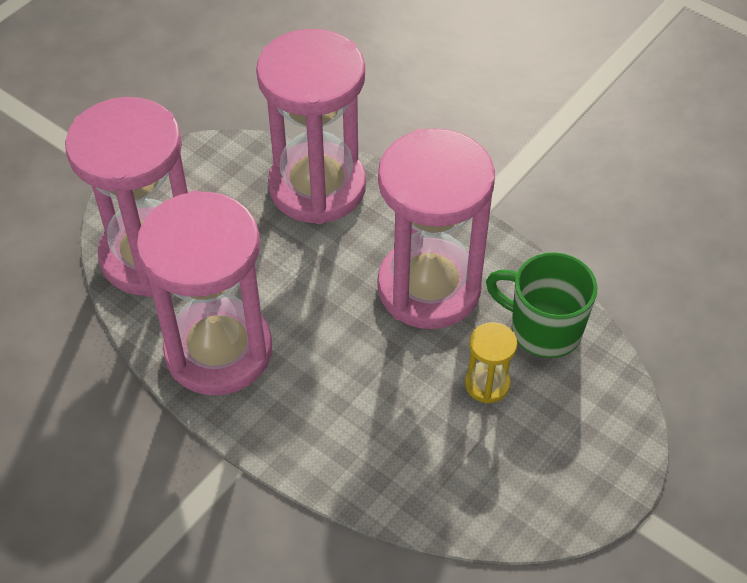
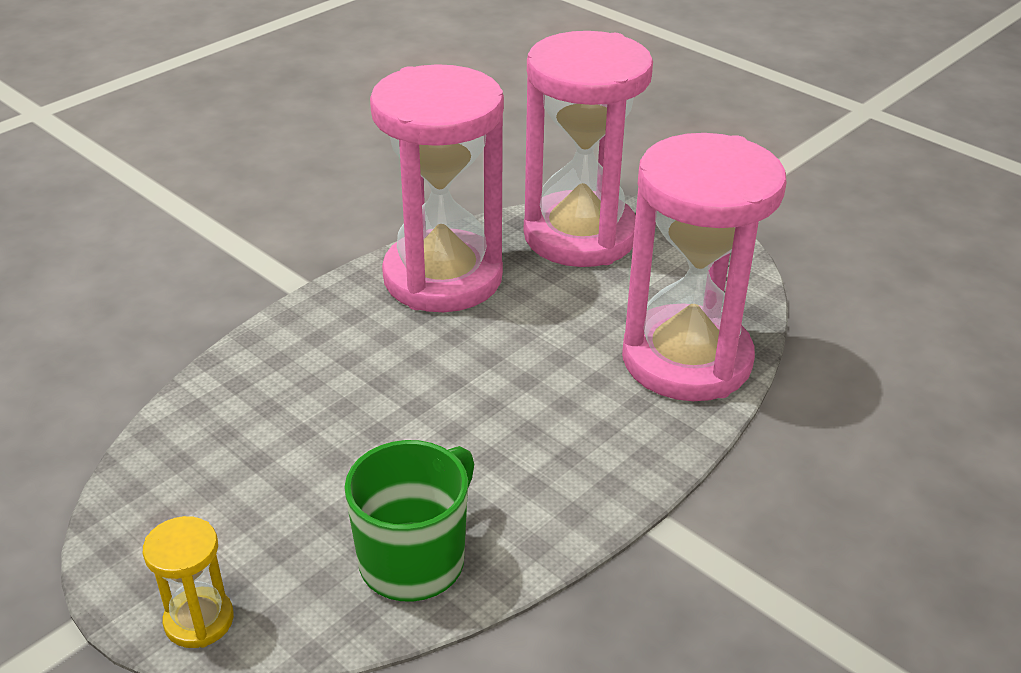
camera: 95 degrees right, 15 degrees down
(429, 288) = (506, 448): pink hourglass -> none
(487, 384) = (339, 489): yellow hourglass -> yellow hourglass (199, 620)

